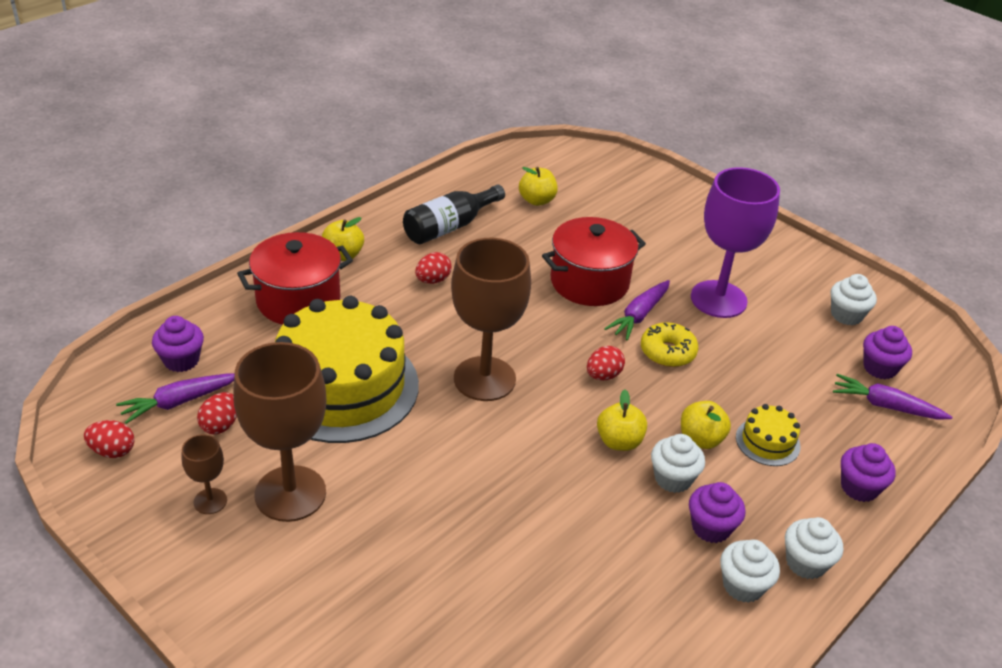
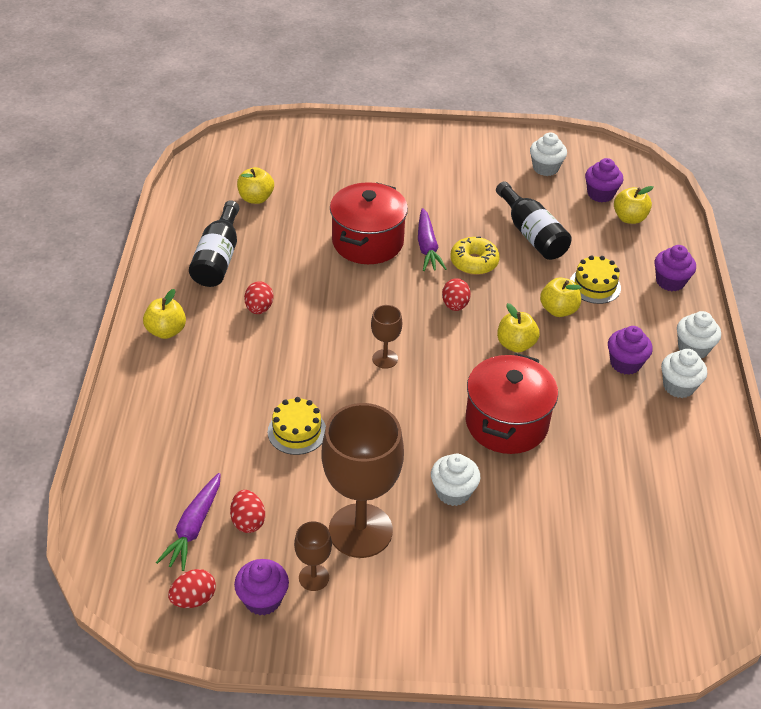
camera: 40 degrees left, 5 degrees up
(181, 360) = (151, 496): purple cupcake -> purple cupcake (263, 599)
(298, 300) = (179, 389): red pot -> red pot (506, 423)
(342, 386) = (297, 431): yellow cake -> yellow cake, size x0.41
(484, 379) = (385, 359): brown goblet -> brown goblet, size x0.46
(673, 478) = (572, 347): white cupcake -> white cupcake (453, 492)
(718, 299) = (461, 203): purple goblet -> none
(757, 361) = (531, 234): none -> black bottle
(886, 406) = (629, 218): purple carrot -> yellow apple

